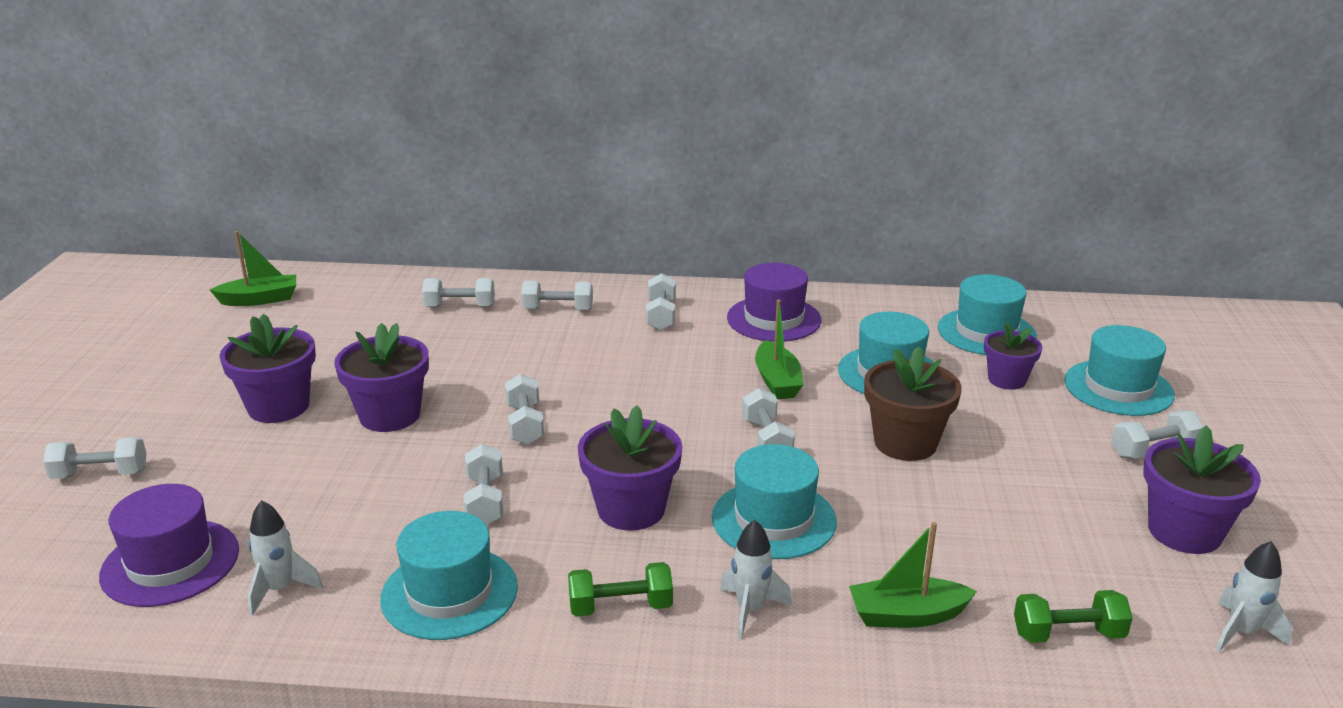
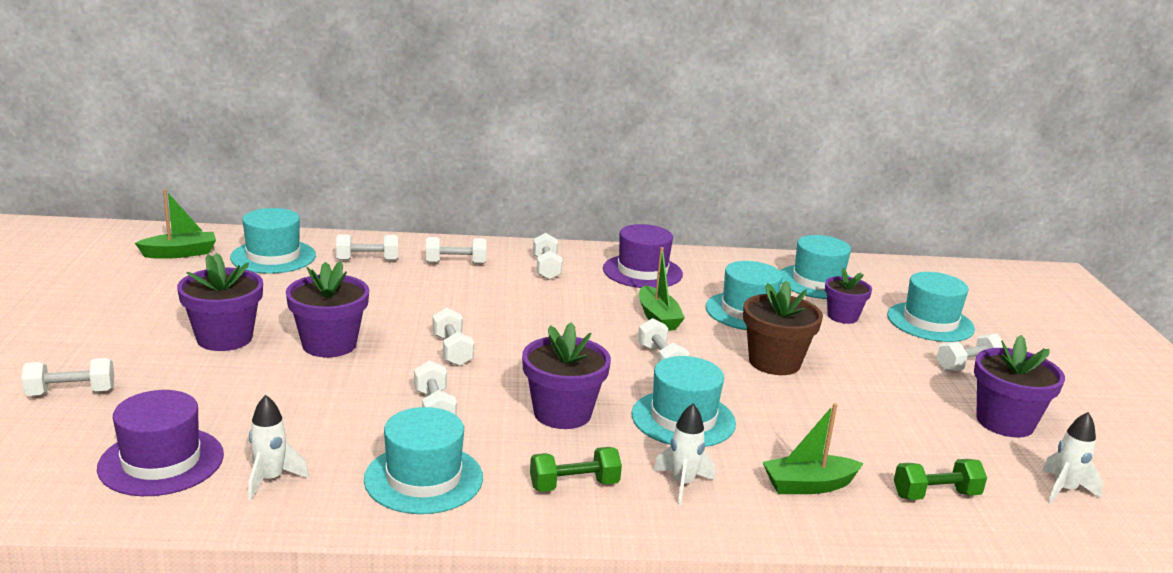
camera: 10 degrees left, 5 degrees down
(358, 303) = (273, 257): none -> turquoise hat

